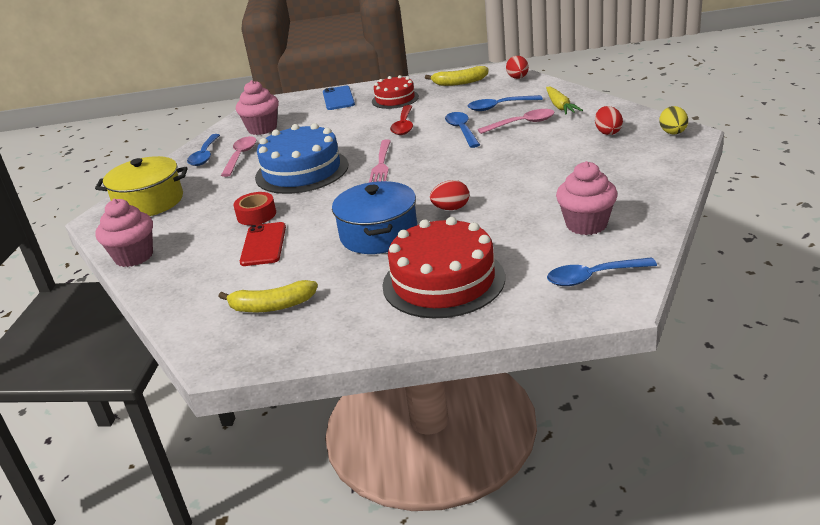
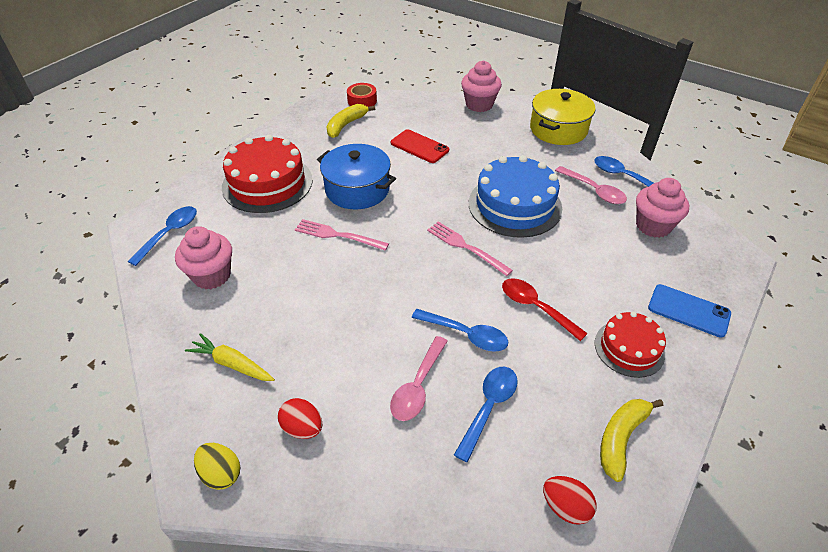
camera: 125 degrees right, 15 degrees up
(256, 215) = (467, 159): red tape -> red tape (362, 101)
(451, 208) = (337, 235): red egg -> pink fork
(560, 106) = (416, 456): yellow carrot -> yellow carrot (232, 364)

